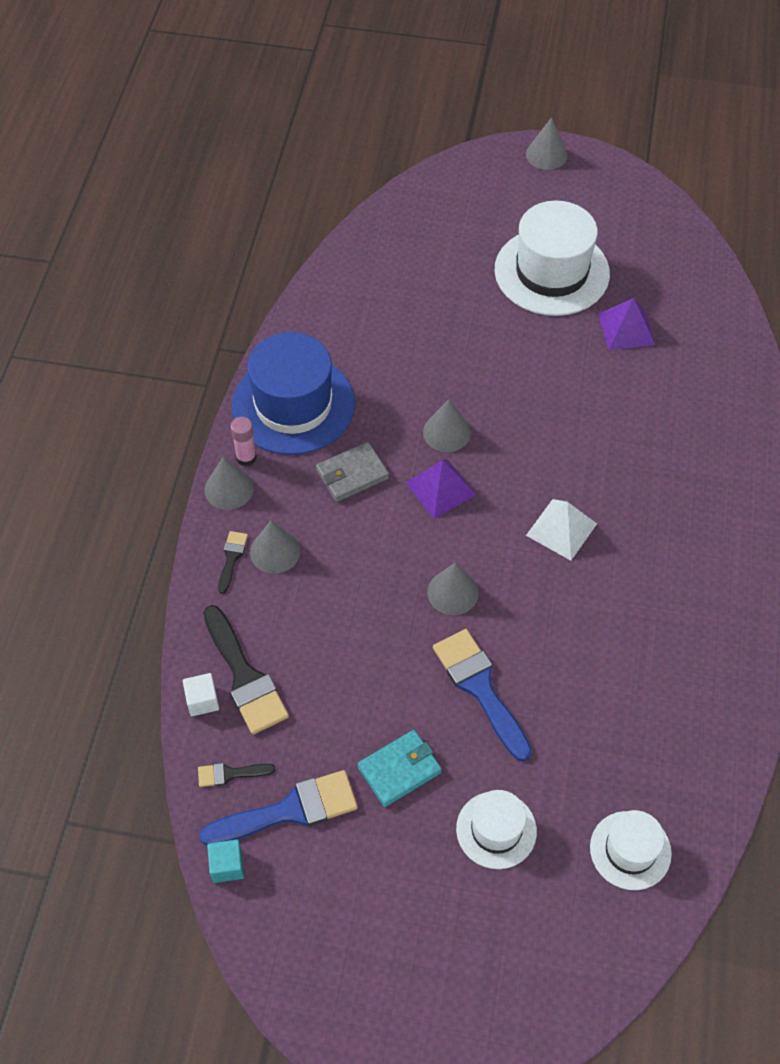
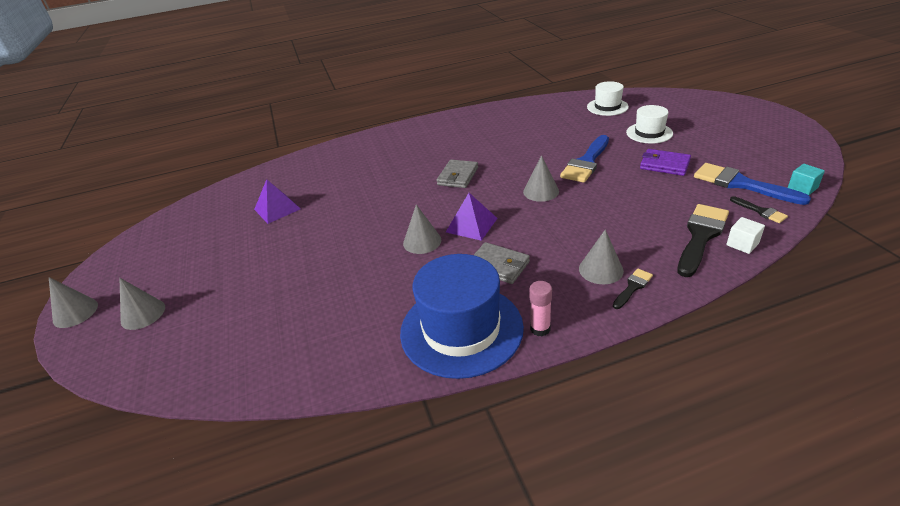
camera: 115 degrees left, 20 degrees down
(229, 489) = (579, 322): grey cone -> grey cone (143, 314)
(231, 558) = (632, 287): black brush -> black brush turned 150 degrees clockwise
(399, 770) = (664, 165): turquoise wallet -> purple wallet
(551, 272) = (231, 257): white hat -> none
(561, 529) = (458, 176): white pyramid -> grey wallet

